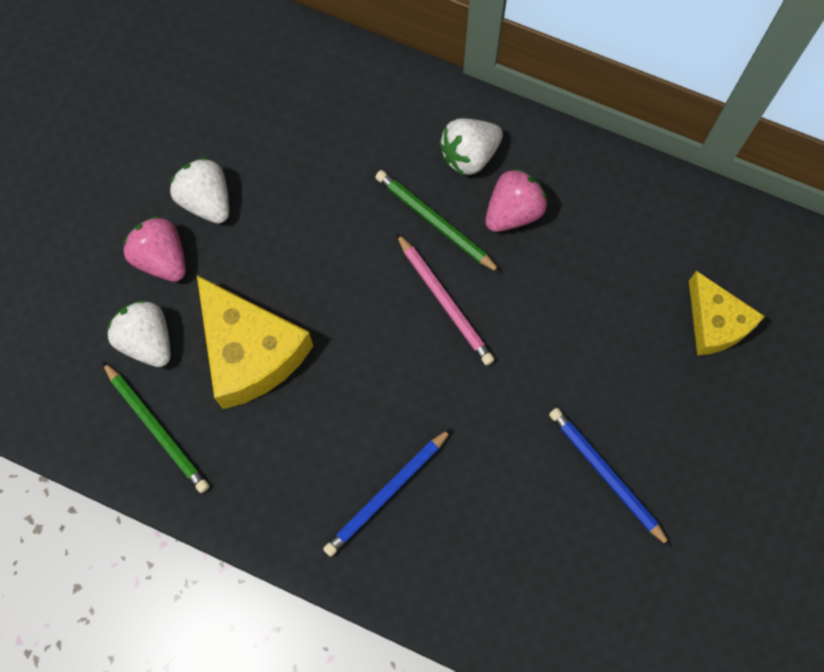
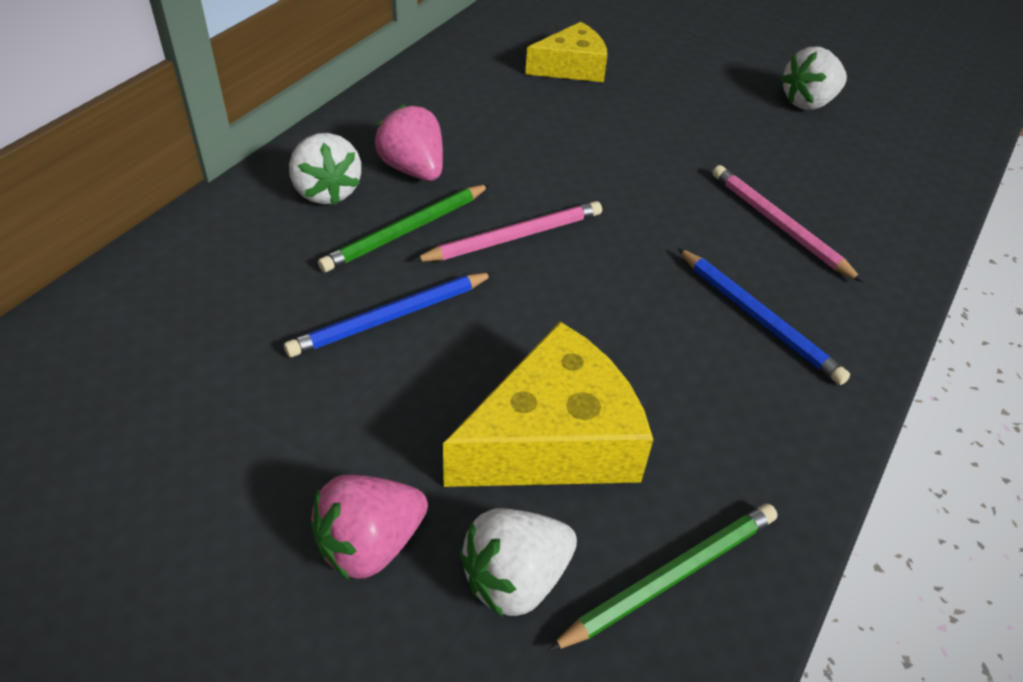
camera: 85 degrees left, 25 degrees down
(207, 201) = (285, 470): white strawberry -> white strawberry (808, 102)
(507, 518) = (779, 225): none -> pink pencil
(606, 475) = (726, 153): blue pencil -> blue pencil (390, 317)

